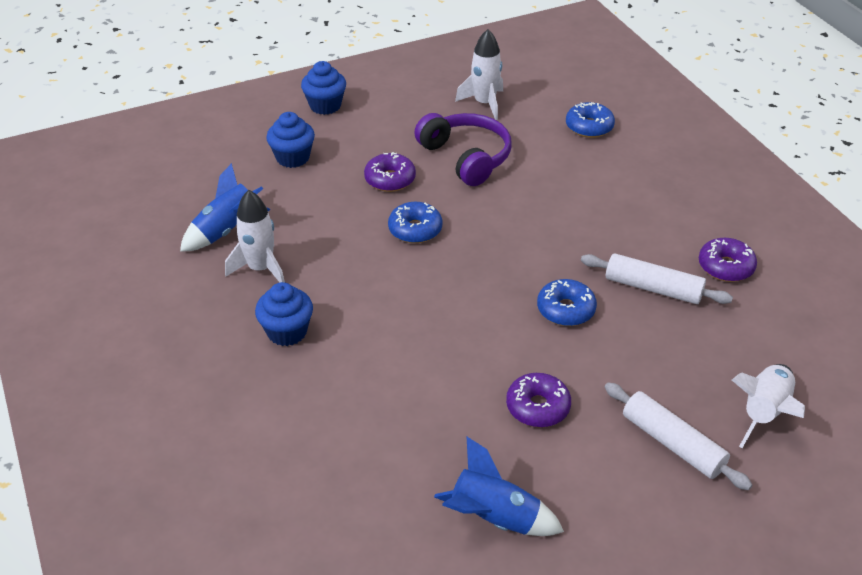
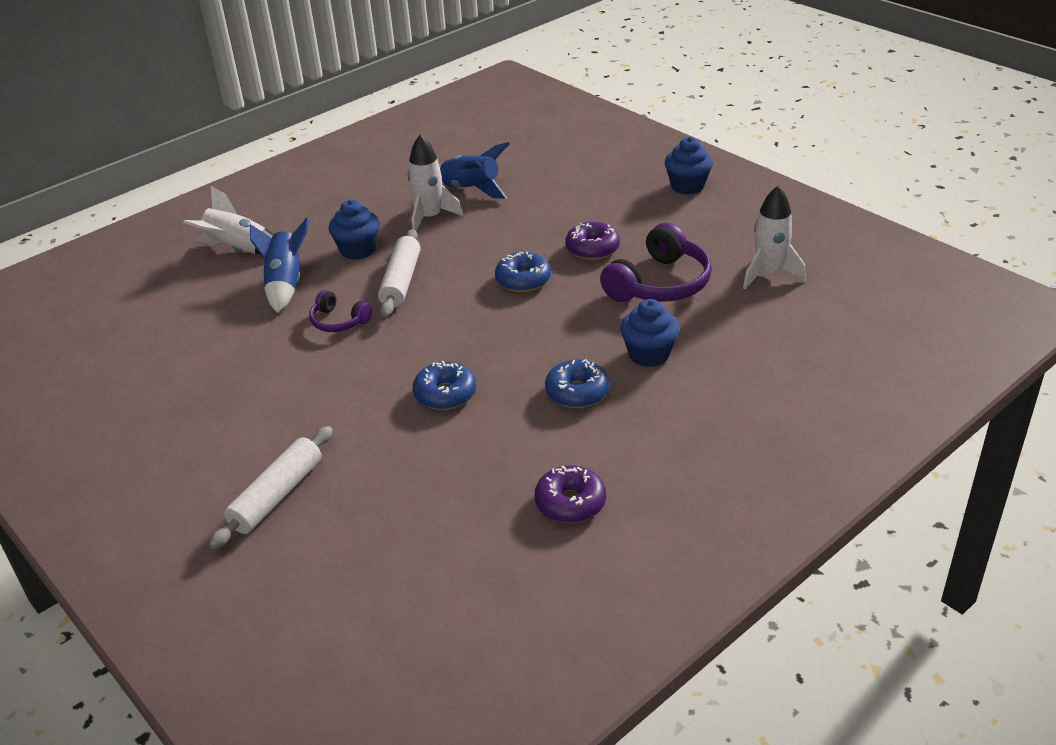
camera: 75 degrees right, 5 degrees down
(293, 158) = (592, 191): blue cupcake -> blue cupcake (649, 354)
(414, 365) = (339, 321): none -> purple headphones
(494, 518) = (171, 401): blue rocket -> blue rocket (285, 284)
(537, 407) = (305, 401): purple donut -> none
(589, 127) = (781, 355): blue donut -> blue donut (577, 392)
(653, 288) = (506, 449): white rolling pin -> white rolling pin (401, 281)
(764, 412) = (336, 560): white rocket -> white rocket (238, 250)

